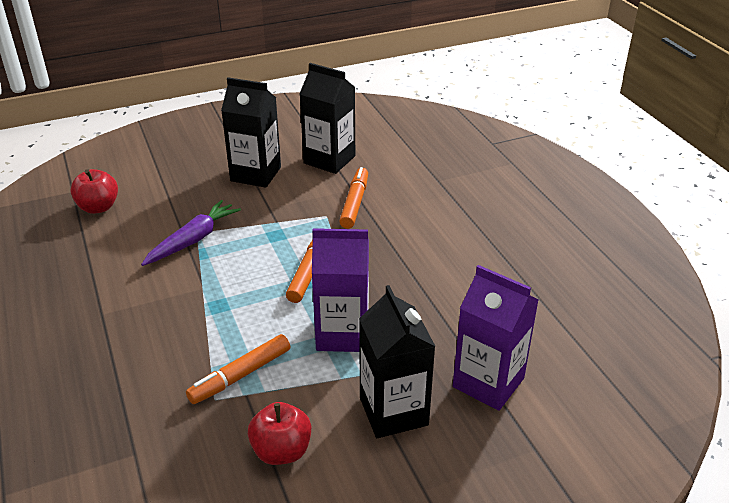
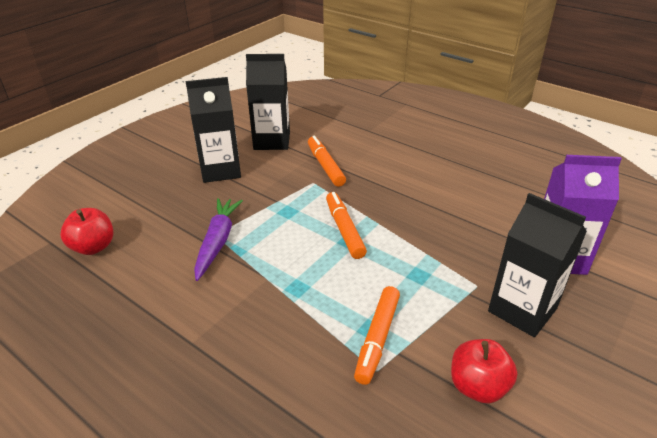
camera: 30 degrees left, 0 degrees up
(342, 334) = (421, 267): purple carton -> none

